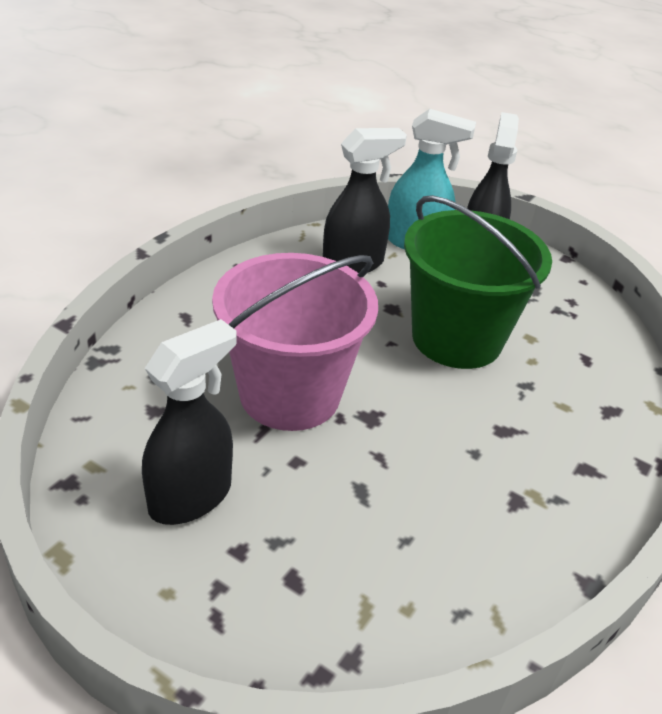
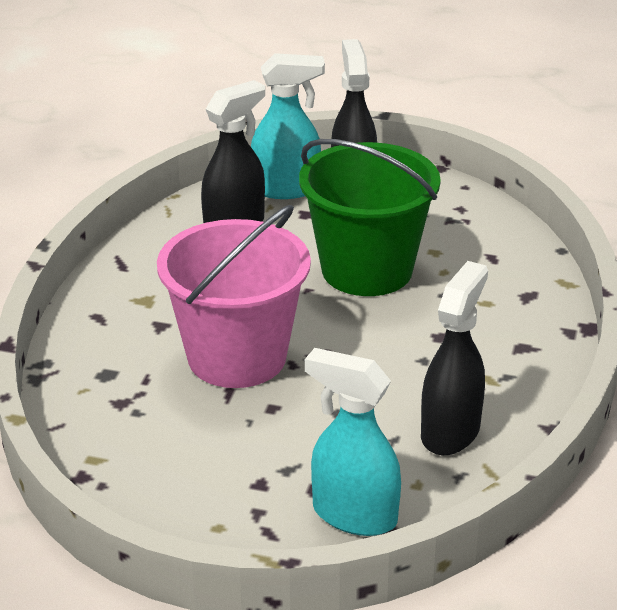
camera: 15 degrees left, 5 degrees down
(191, 496) = (196, 457): black spray bottle -> black spray bottle (450, 431)
(319, 627) = (353, 515): none -> turquoise spray bottle

